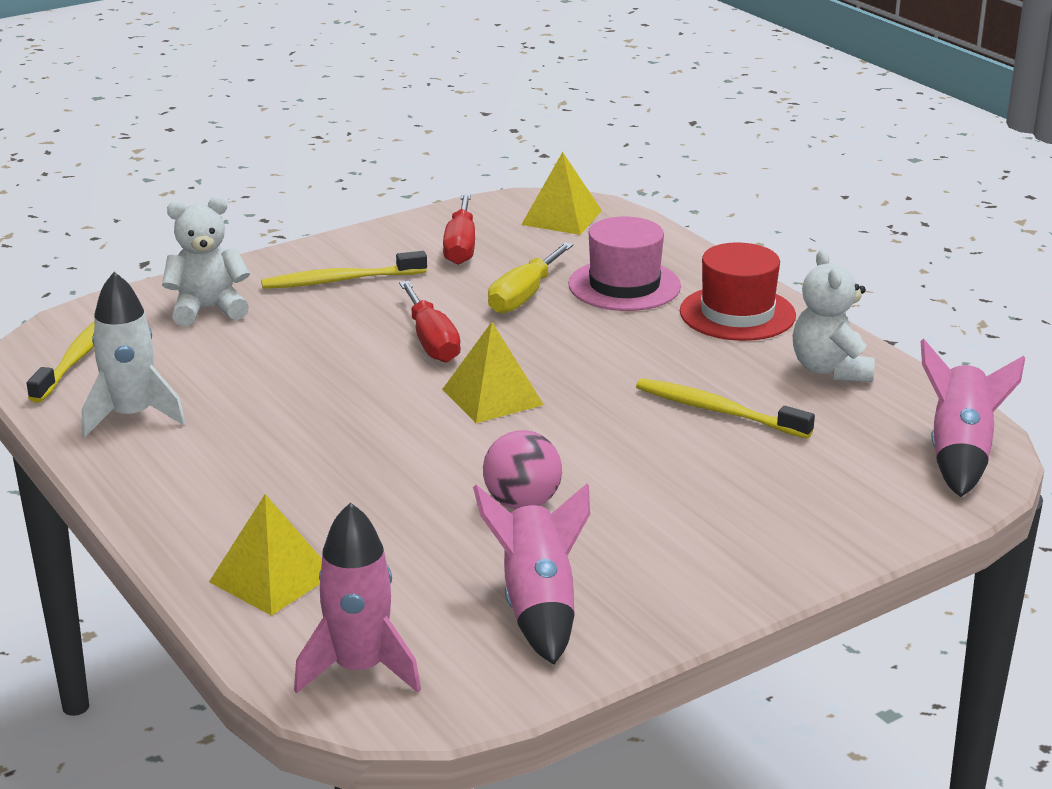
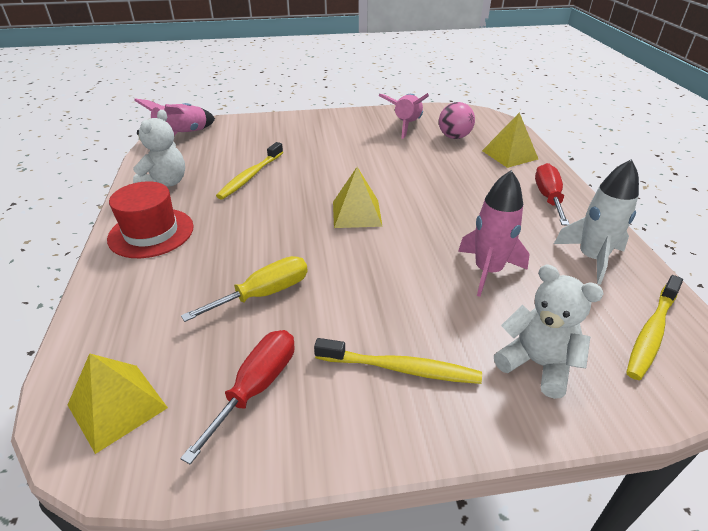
camera: 155 degrees left, 10 degrees up
(208, 309) = (537, 364): white teddy bear -> white teddy bear turned 150 degrees counterclockwise
(359, 669) = (481, 123): pink rocket -> pink rocket (487, 271)
(431, 341) = (364, 267): red screwdriver -> red screwdriver (548, 197)
(522, 503) = (384, 158): pink ball -> pink ball (454, 137)
(624, 285) = (183, 282): pink hat -> none
(718, 411) = (251, 176): yellow toothbrush -> yellow toothbrush turned 60 degrees clockwise

